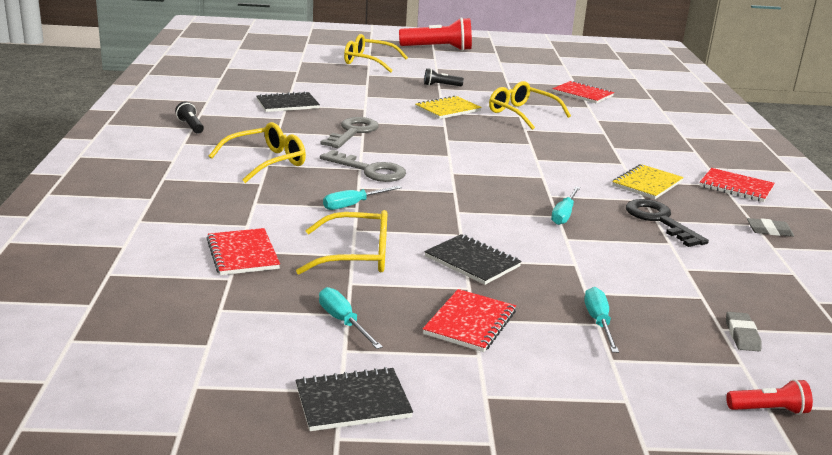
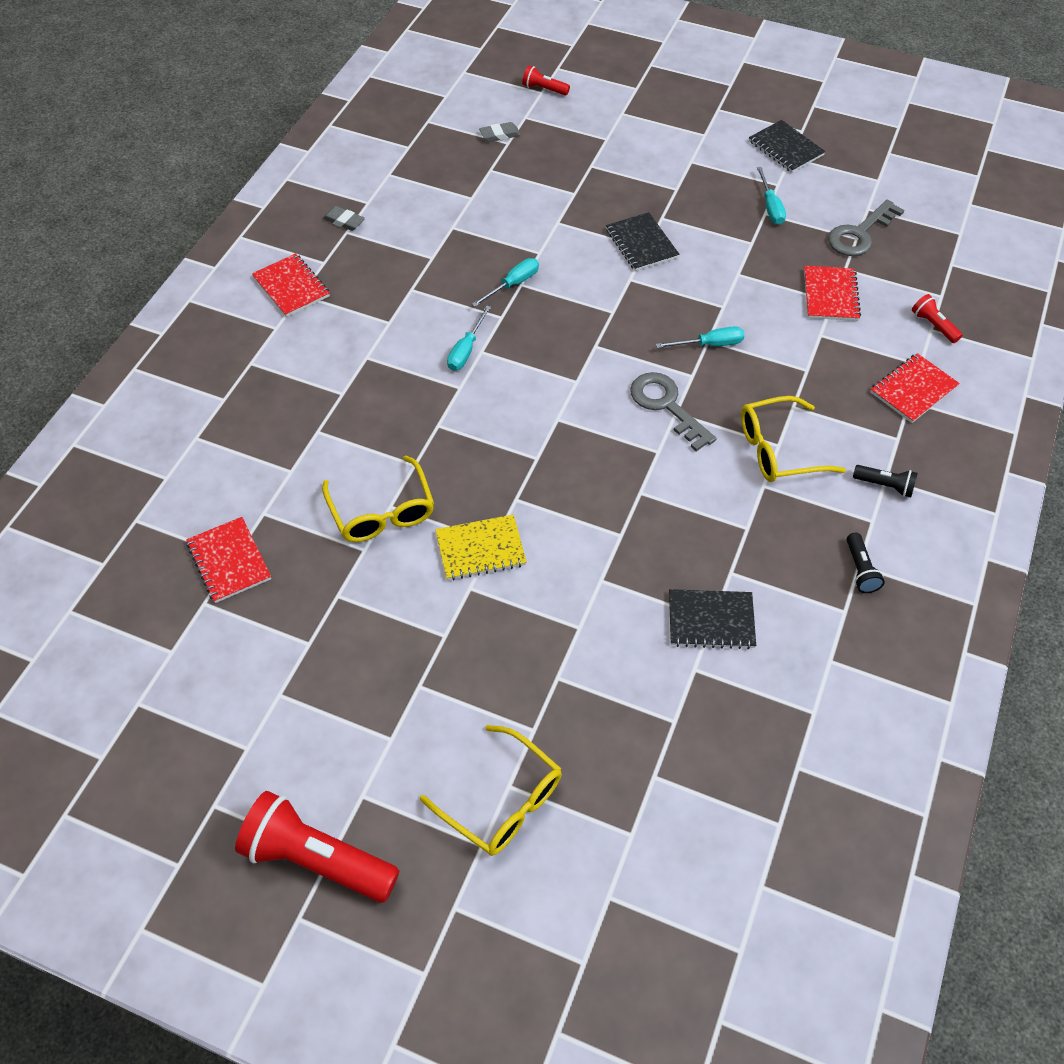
camera: 155 degrees left, 30 degrees up
(121, 248) = (933, 325): none -> red flashlight
(352, 402) = (785, 148): black notebook -> black notebook turned 45 degrees clockwise
(353, 132) = (648, 505): grey key -> grey key (860, 234)
(356, 256) = (735, 271): yellow glasses -> none
(441, 86) = (435, 646): black flashlight -> black flashlight (885, 485)
(470, 323) = (681, 186): red notebook -> red notebook (913, 390)
(598, 322) = (589, 166): turquoise screwdriver -> turquoise screwdriver (466, 350)
(647, 184) = (380, 313): yellow notebook -> none
(659, 220) = (430, 256): black key -> none
(742, 335) = (500, 135): grey eraser -> grey eraser turned 45 degrees clockwise

